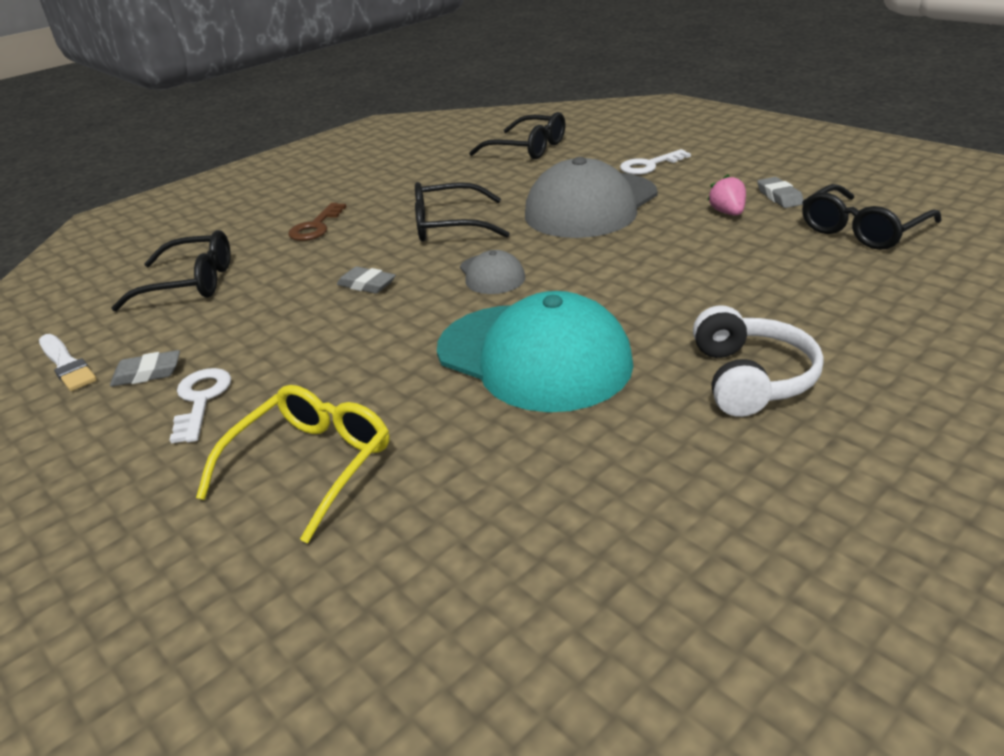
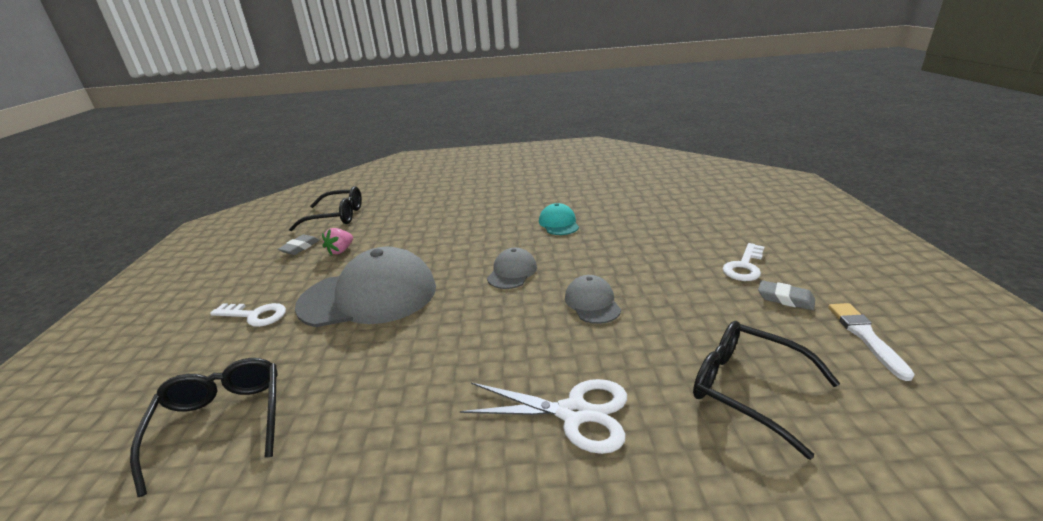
camera: 140 degrees left, 5 degrees down
(311, 465) = (692, 220): yellow glasses -> none
(316, 227) = (573, 413): brown key -> white scissors
(367, 285) = (592, 303): grey eraser -> grey cap
(448, 226) = (471, 333): black glasses -> none
(534, 357) = (558, 223): turquoise cap -> turquoise cap, size x0.47
(750, 378) = (503, 191): white headphones -> none

